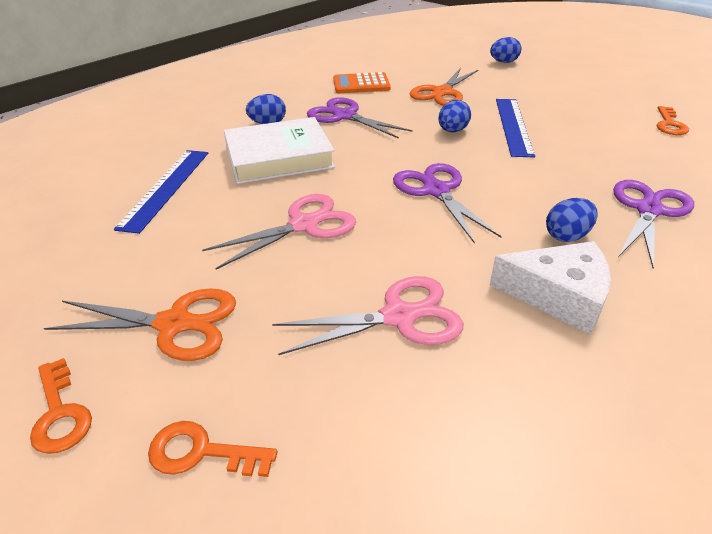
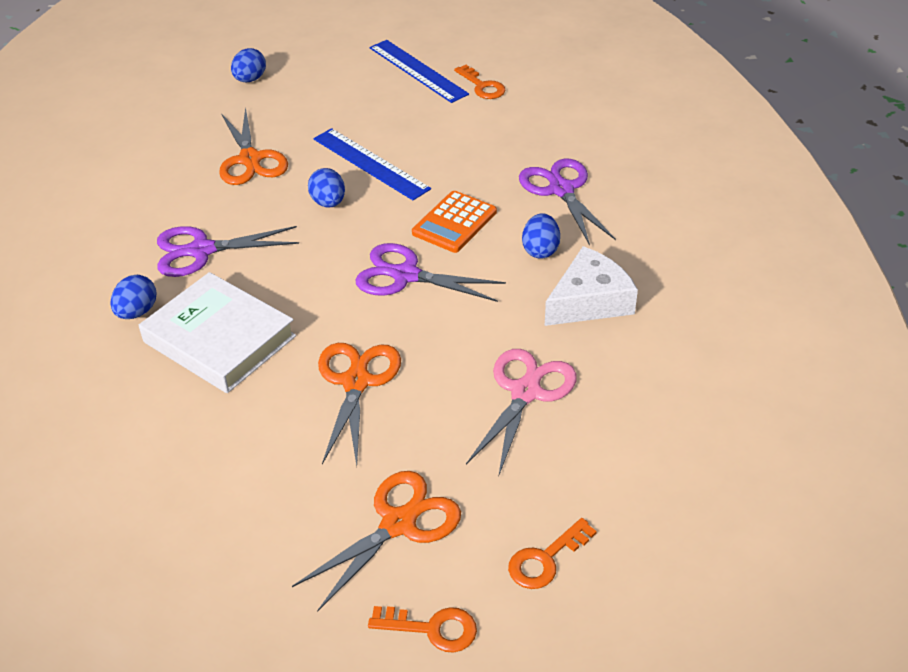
camera: 50 degrees left, 5 degrees up
(166, 188) = (171, 448): blue ruler -> blue ruler (417, 71)
(279, 157) = (219, 339): white book -> white book turned 75 degrees counterclockwise
(304, 225) = (356, 382): pink scissors -> orange scissors
(361, 84) = (149, 198): orange calculator -> orange calculator (454, 222)

